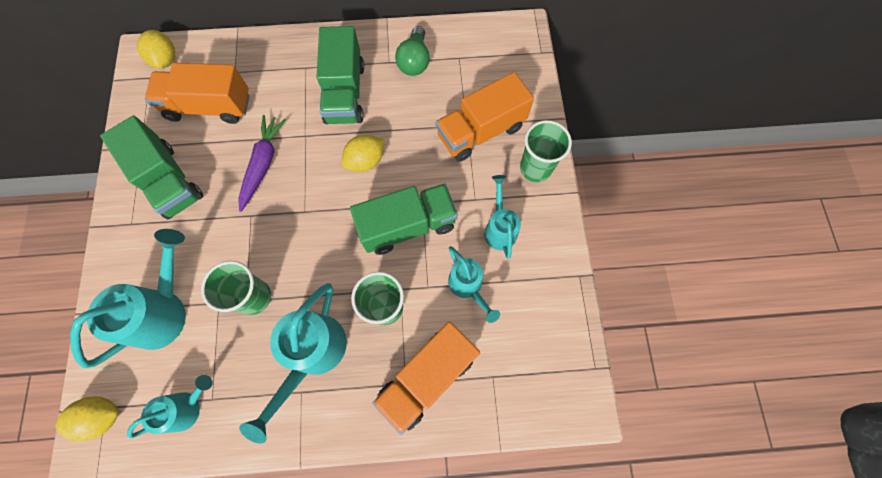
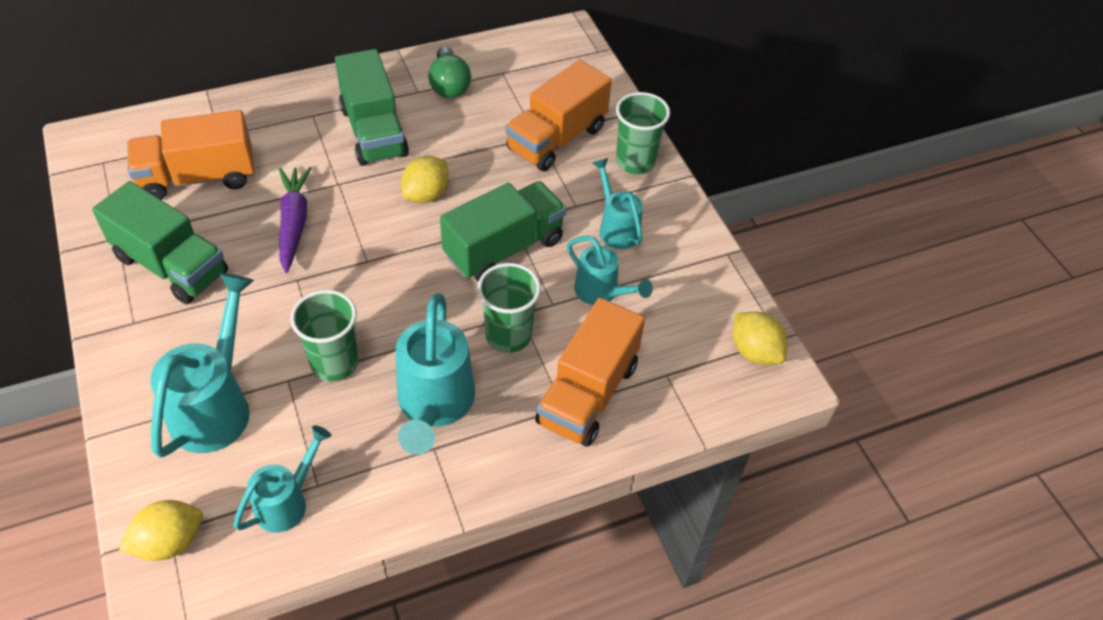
camera: 20 degrees left, 20 degrees down
(166, 60) = (119, 140): yellow lemon -> yellow lemon (755, 352)

